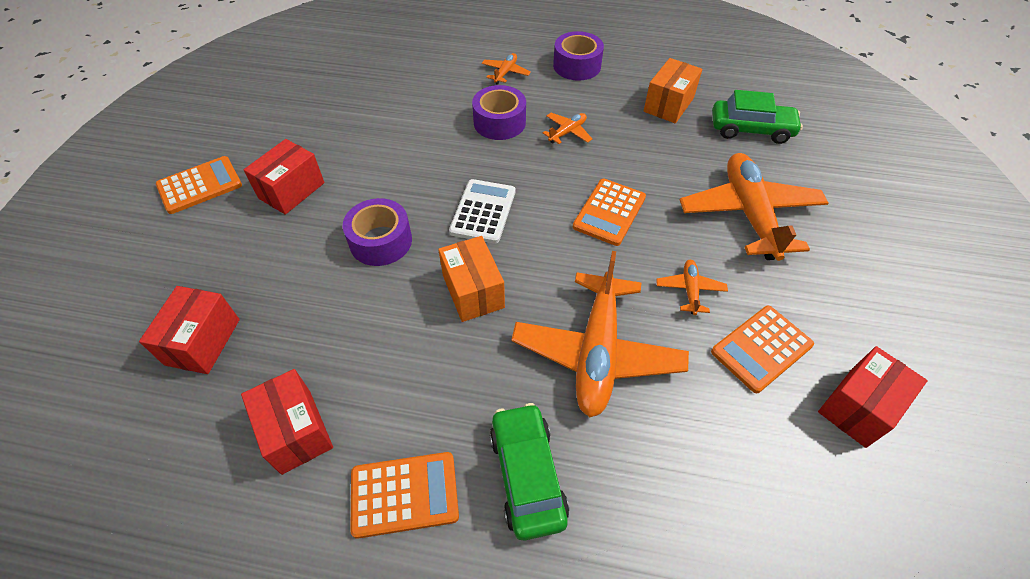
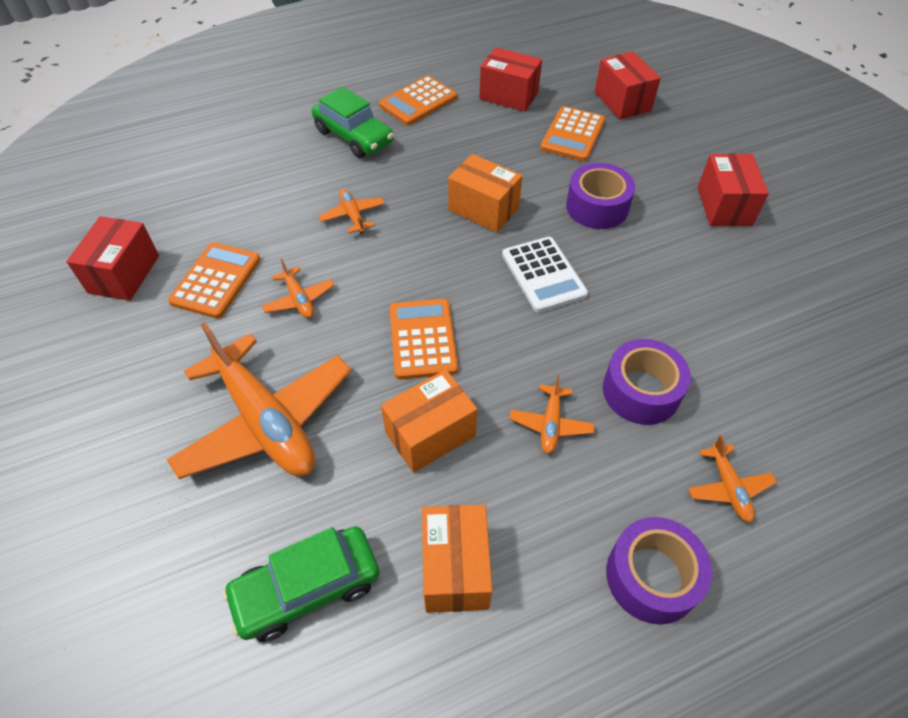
camera: 145 degrees right, 0 degrees up
(200, 185) = (796, 172): orange calculator -> orange calculator (572, 134)
(597, 352) = (353, 216): orange plane -> orange plane, size x0.44
(643, 159) = (430, 434): none -> orange box

